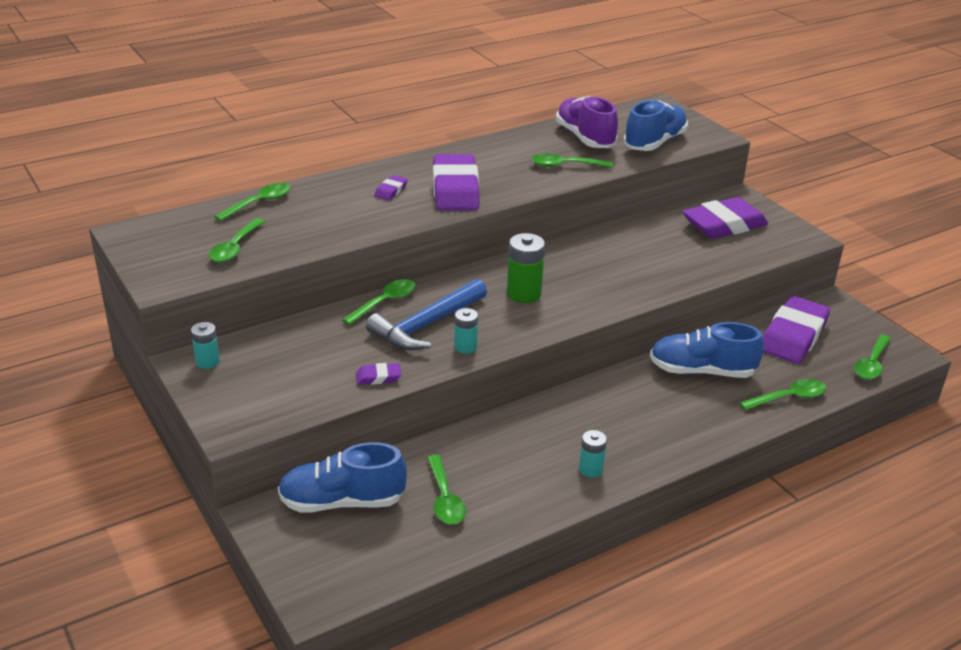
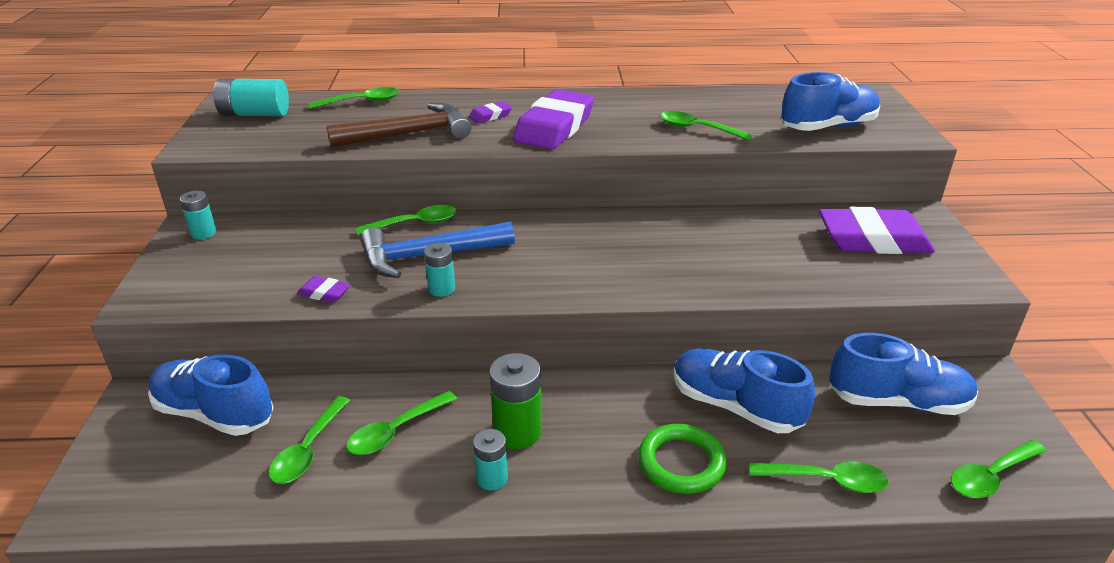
camera: 30 degrees right, 0 degrees up
(172, 238) = (255, 114): none -> turquoise battery
(235, 248) = (292, 132): green spoon -> green spoon (395, 431)
(343, 224) = (410, 134): none -> brown hammer
(524, 294) = (561, 252): green battery -> green battery (517, 432)
(585, 138) = (749, 108): purple shoe -> none
(698, 417) = (681, 463): none -> green ring
(793, 336) = (897, 401): purple eraser -> blue shoe

